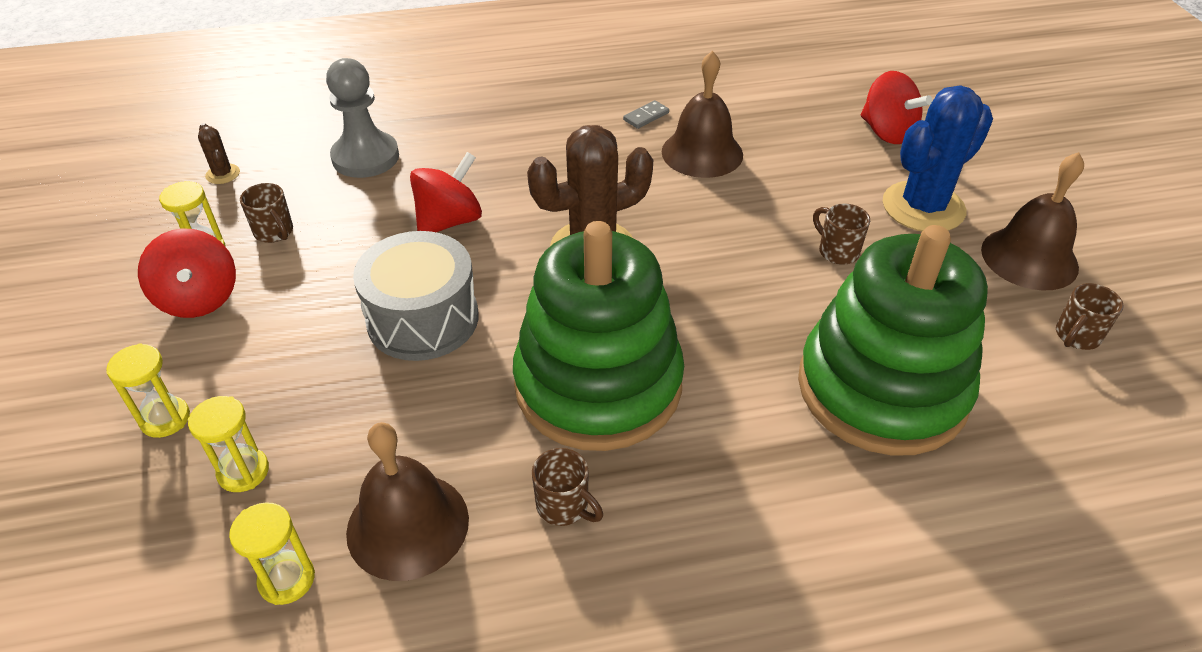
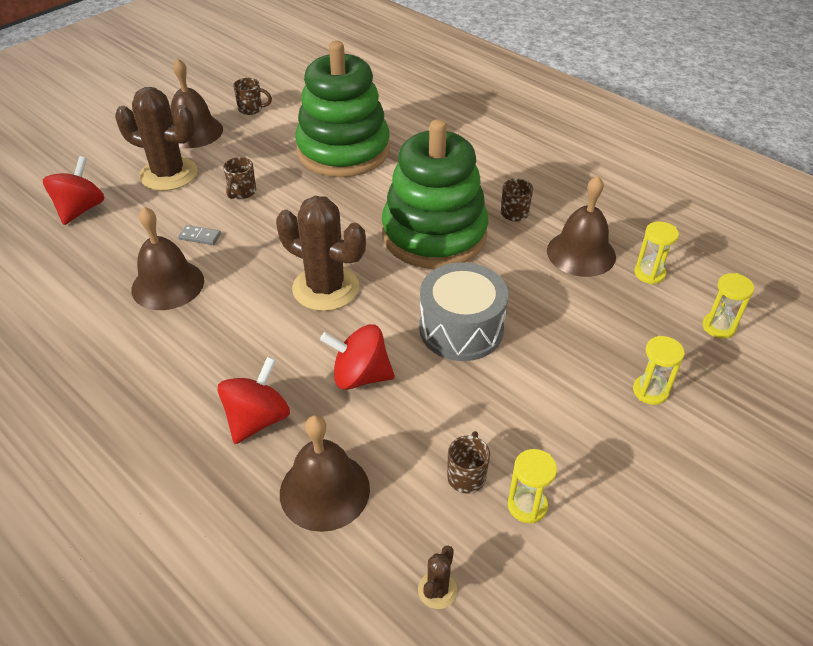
camera: 125 degrees left, 0 degrees up
(199, 299) = (567, 462): red spinning top -> red spinning top (257, 419)
(243, 472) = (631, 329): yellow hourglass -> yellow hourglass (718, 327)
(365, 157) = (324, 490): grey pawn -> brown bell
(646, 116) = (131, 337): grey domino -> grey domino (200, 236)
(923, 207) = (168, 174): blue cactus -> brown cactus

